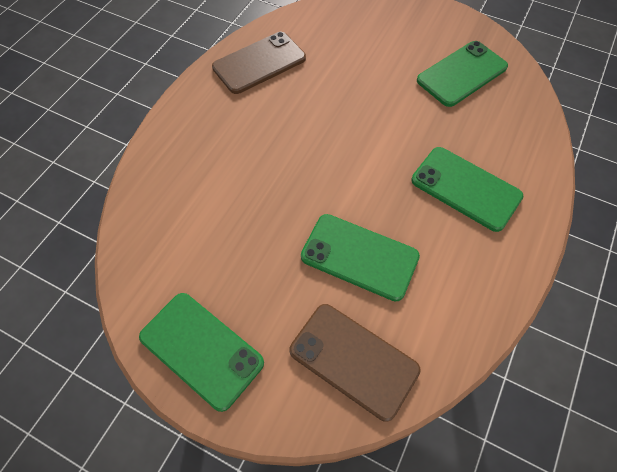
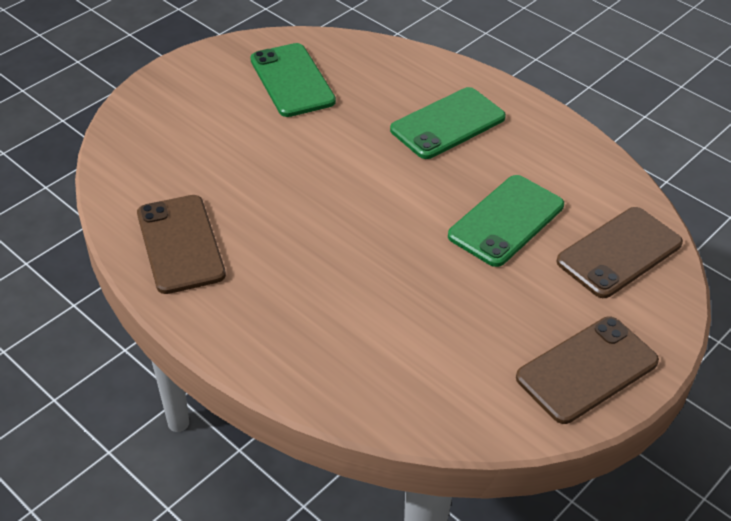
camera: 75 degrees left, 15 degrees down
(201, 349) = (587, 369): green phone -> brown phone

